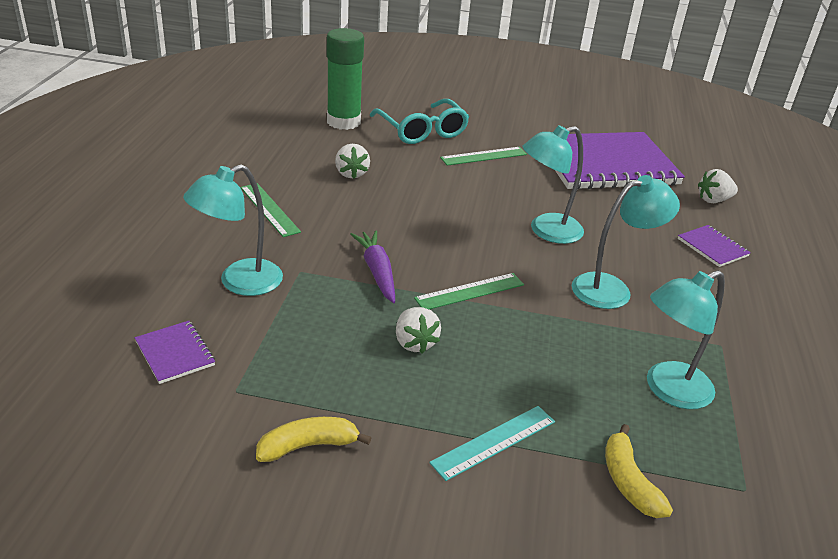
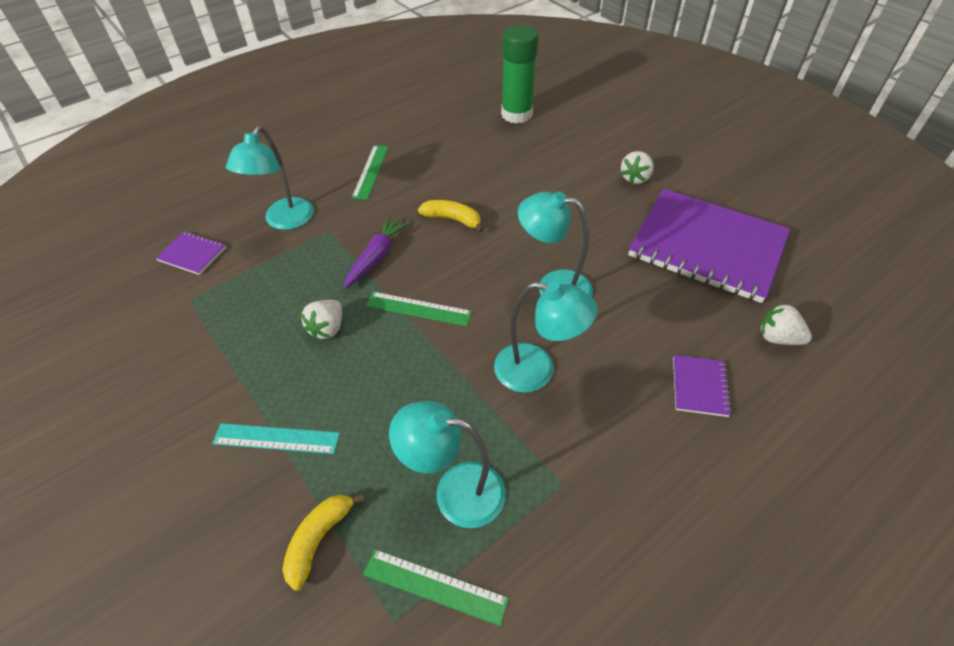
camera: 45 degrees right, 15 degrees up
(175, 353) = (192, 254): purple notebook -> purple notebook turned 75 degrees counterclockwise
(239, 282) = (284, 221): turquoise lamp -> turquoise lamp turned 75 degrees counterclockwise
(308, 446) = (177, 363): yellow banana -> yellow banana (453, 219)
(351, 173) = (464, 164): white strawberry -> white strawberry (635, 178)
(422, 131) = (571, 145): turquoise glasses -> none
(484, 156) = (594, 190): green ruler -> green ruler (435, 586)

